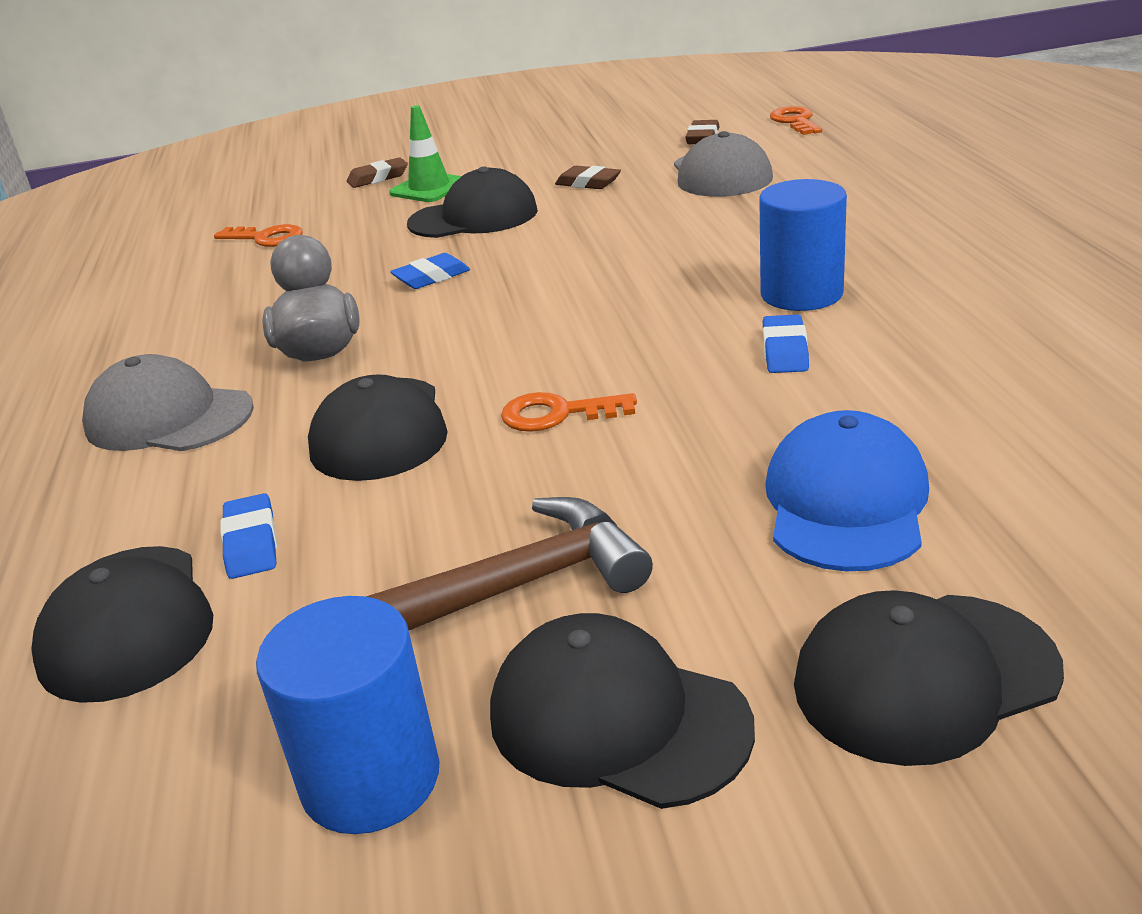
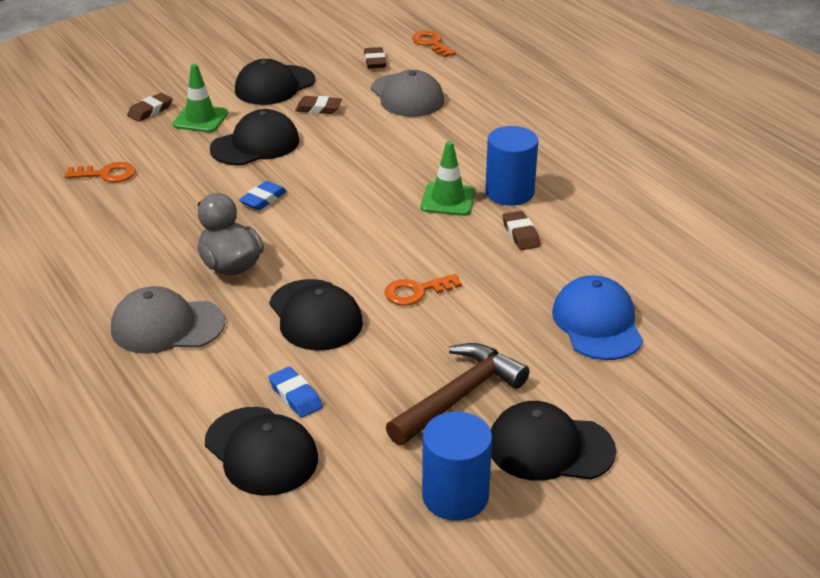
camera: 25 degrees left, 5 degrees up
(695, 296) = (448, 200): none -> green traffic cone
(785, 351) = (521, 234): blue eraser -> brown eraser
(924, 677) = (669, 403): black cap -> black cap (274, 85)

